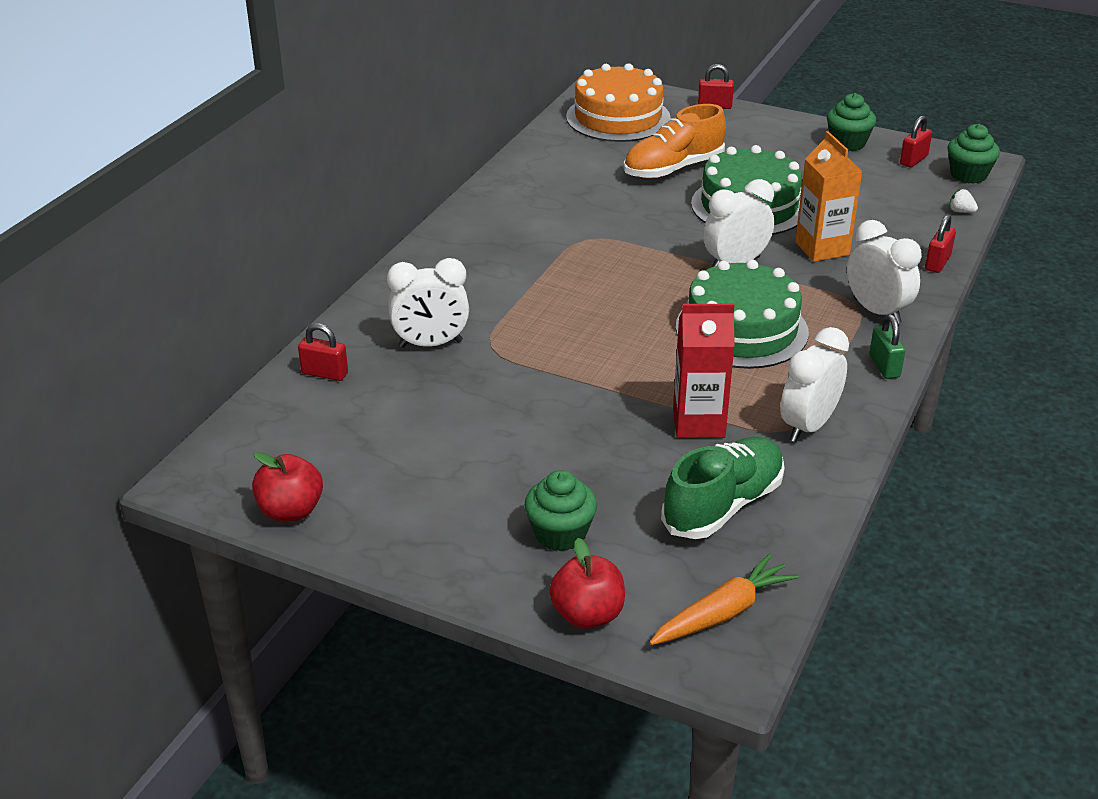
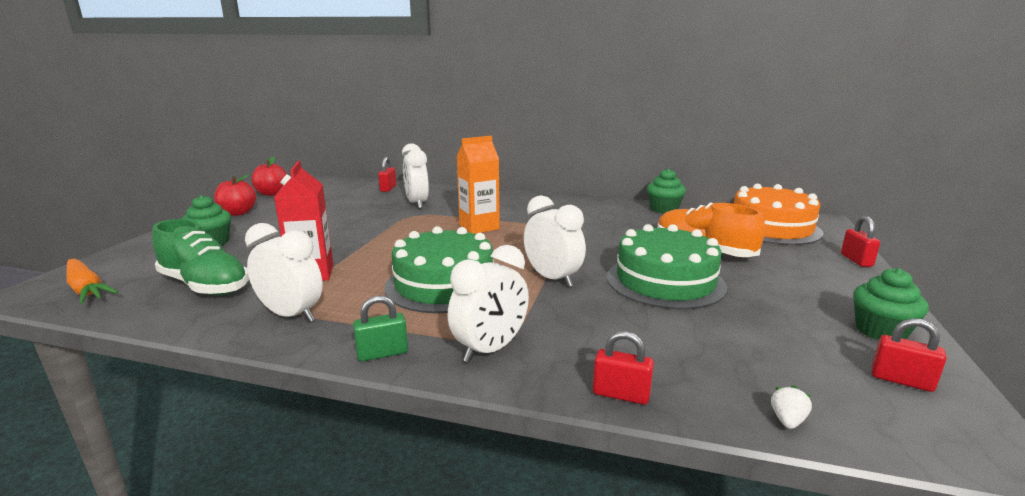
camera: 80 degrees right, 15 degrees down
(587, 615) = (129, 253): red apple -> red apple (238, 213)
(822, 248) = (607, 318): orange carton -> orange carton (479, 227)
(968, 175) = (921, 433): green cupcake -> green cupcake (664, 209)

